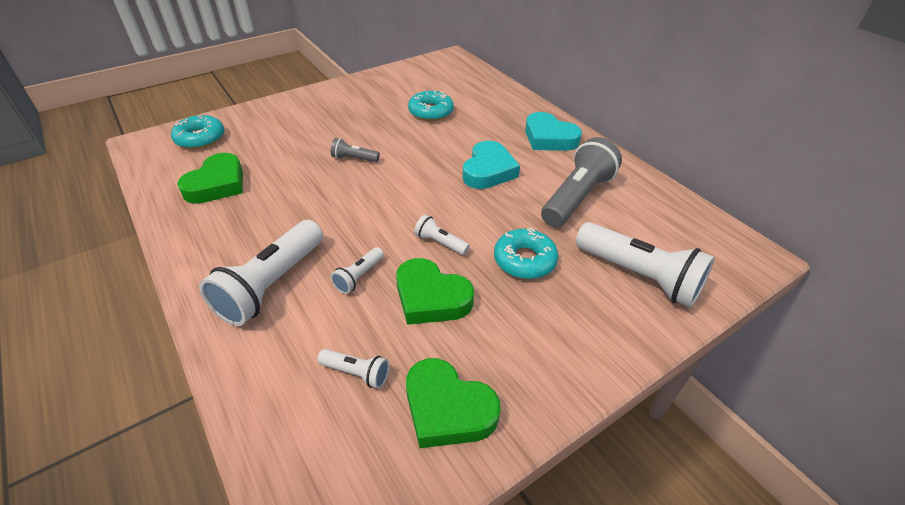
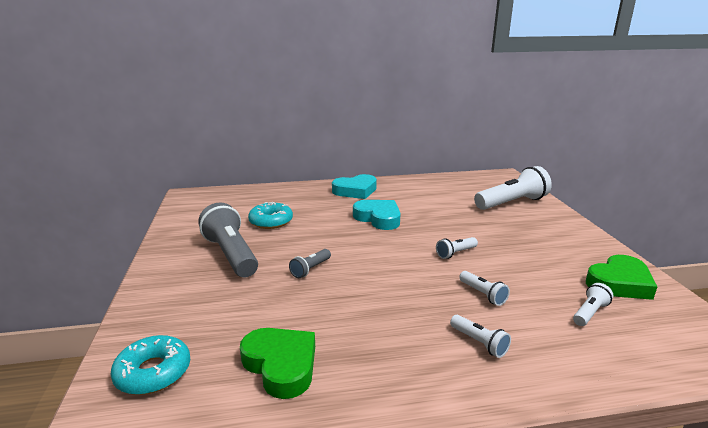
camera: 65 degrees left, 20 degrees down
(271, 284) = (479, 343): white flashlight -> white flashlight, size x0.47
(431, 297) = (515, 268): green heart -> none
(524, 260) = (486, 229): turquoise donut -> none
(577, 197) = (430, 199): grey flashlight -> grey flashlight (231, 255)

